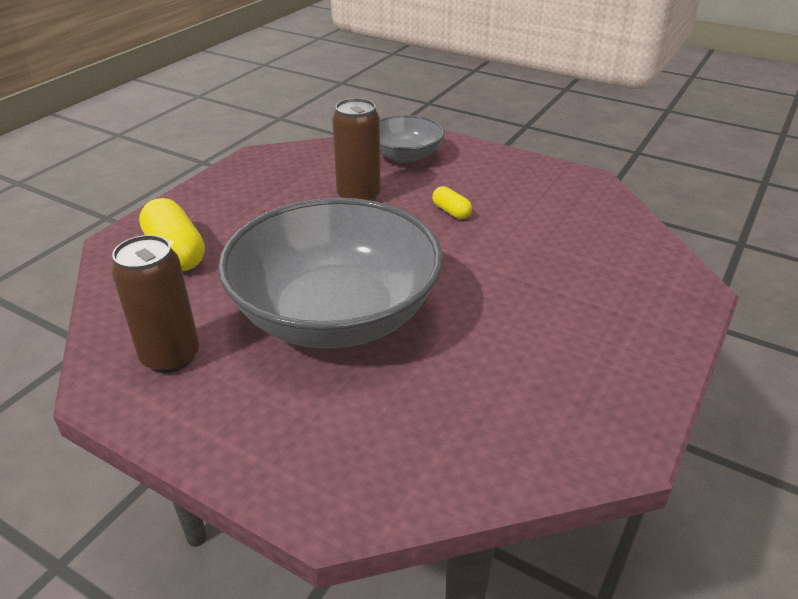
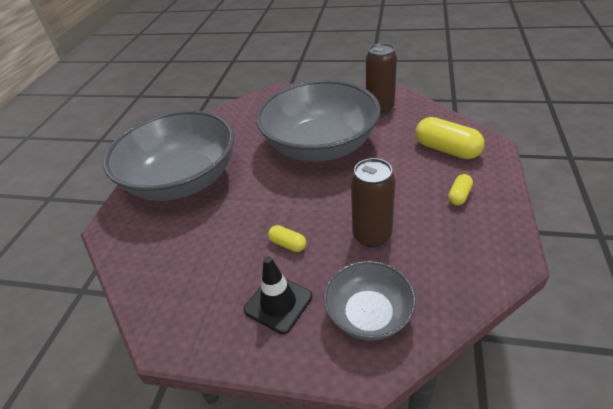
camera: 165 degrees right, 5 degrees up
(234, 204) = (459, 195): none -> yellow capsule
(479, 176) = (278, 303): none -> black traffic cone
(586, 326) = (182, 180): none -> grey bowl

